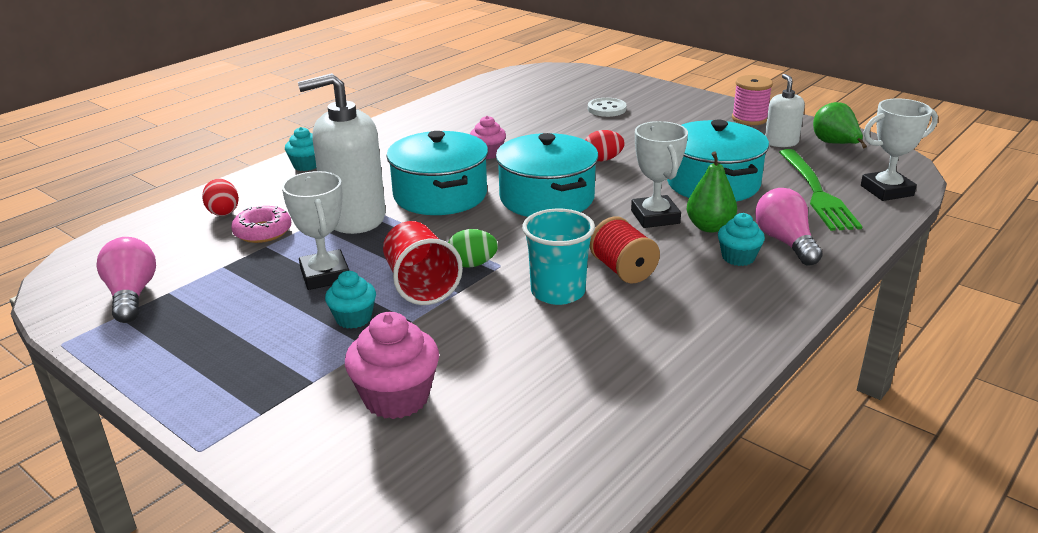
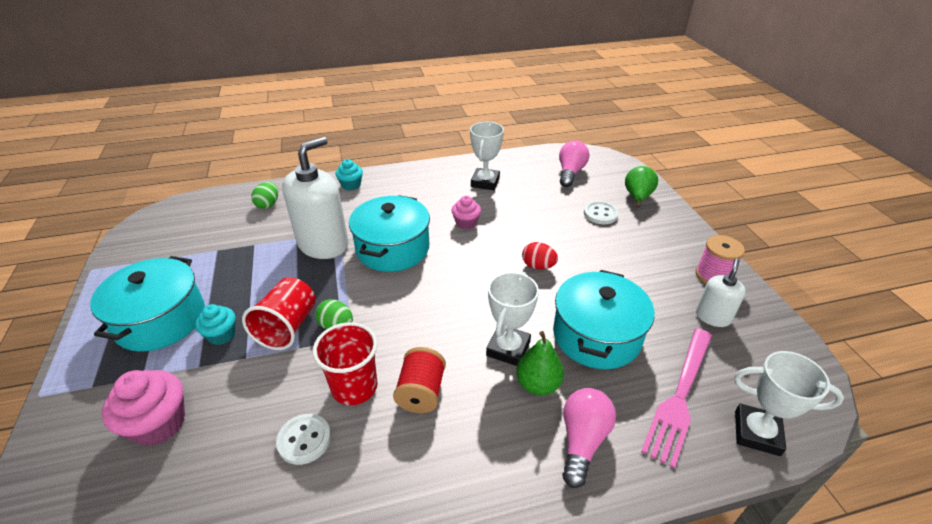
camera: 35 degrees right, 10 degrees up
(132, 295) = (156, 250): pink light bulb -> pink light bulb (570, 173)
(223, 212) = (268, 204): red egg -> green egg
(263, 232) = (266, 231): pink donut -> none
(325, 275) = (252, 287): white trophy -> white trophy (485, 182)
(354, 218) = (323, 244): white soap dispenser -> white soap dispenser turned 105 degrees clockwise
(547, 198) = (454, 286): turquoise pot -> turquoise pot (161, 320)
(558, 292) = (354, 387): turquoise cup -> red cup
(565, 339) = (304, 440): none -> white button
(738, 257) = (521, 434): turquoise cupcake -> none
(817, 193) = (680, 397): green fork -> pink fork
(835, 144) = (766, 345): green pear -> green pear (637, 197)

